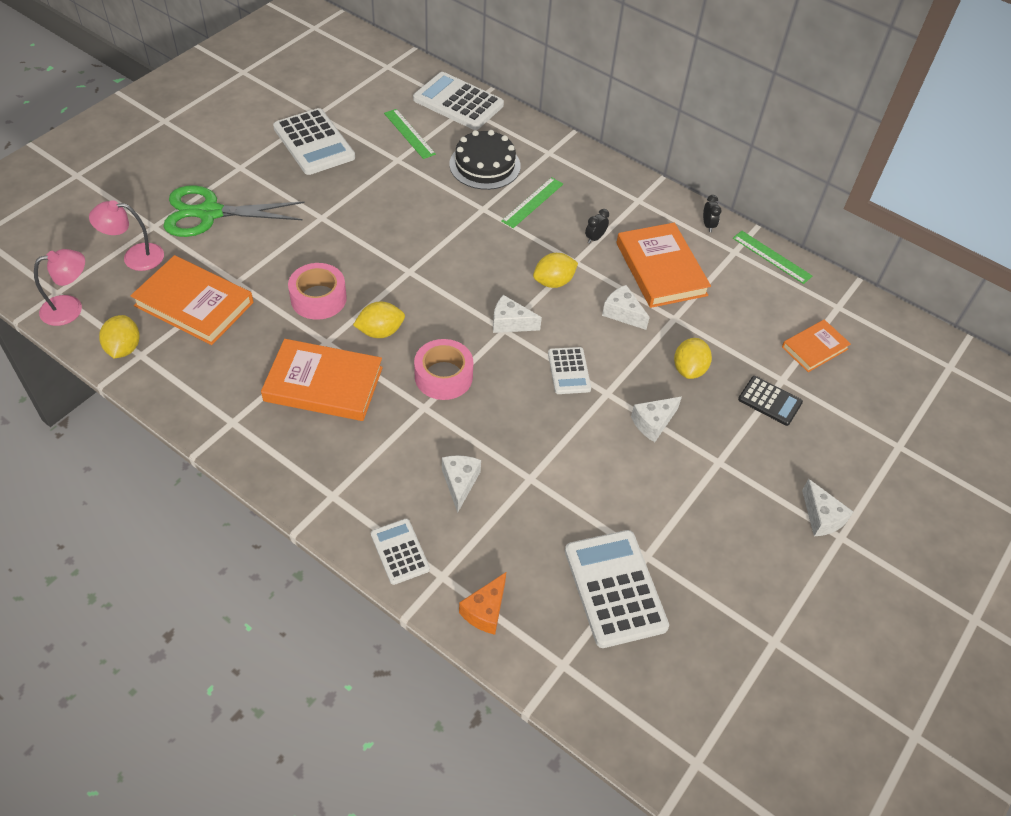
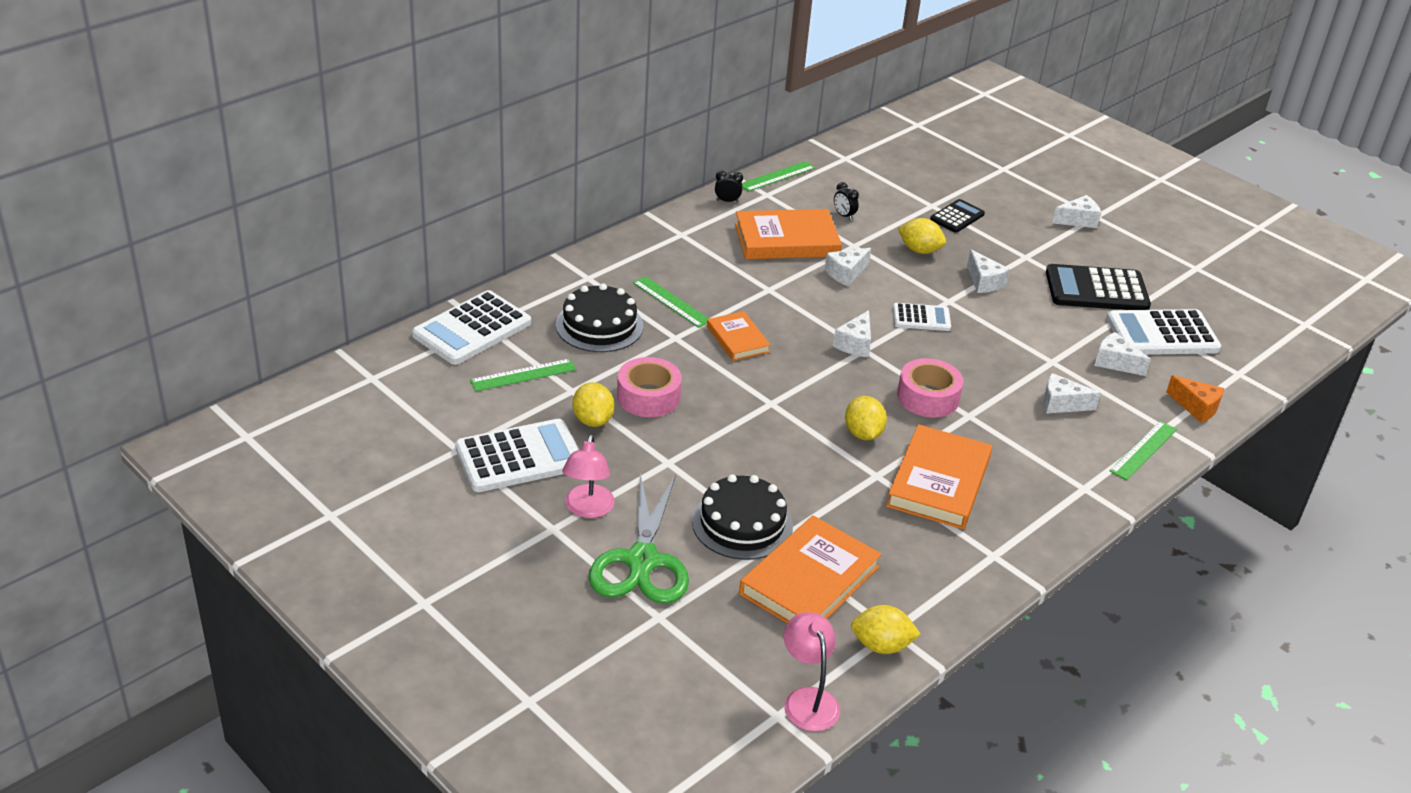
camera: 80 degrees left, 15 degrees down
(135, 257) = (717, 635): pink lamp -> pink lamp (587, 509)
(255, 262) = (742, 523): none -> black cake
(318, 298) = (808, 475): pink tape -> pink tape (648, 397)
(400, 552) = (1143, 450): white calculator -> green ruler
(545, 536) = (1115, 362): none -> white cheese
(553, 282) = (798, 307): yellow lemon -> yellow lemon (593, 420)
(595, 238) = (735, 271): black clock -> black clock (844, 215)
(680, 527) = (1096, 290): none -> black calculator
(814, 348) = (895, 181): orange book -> orange book (737, 339)

